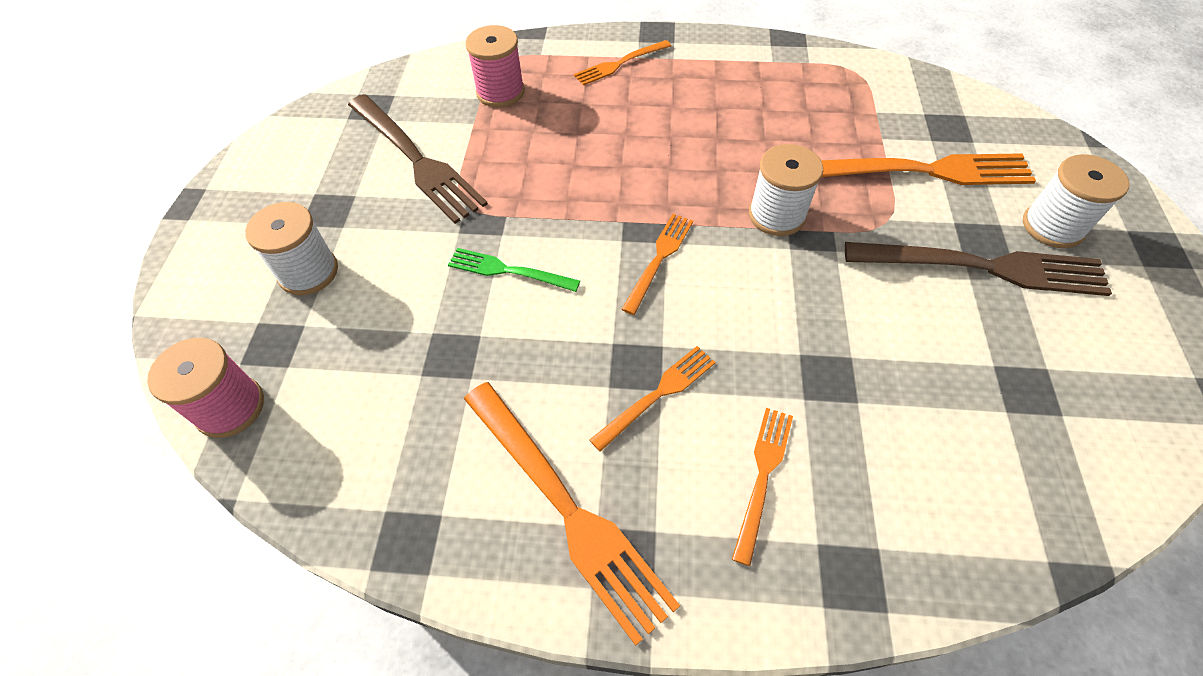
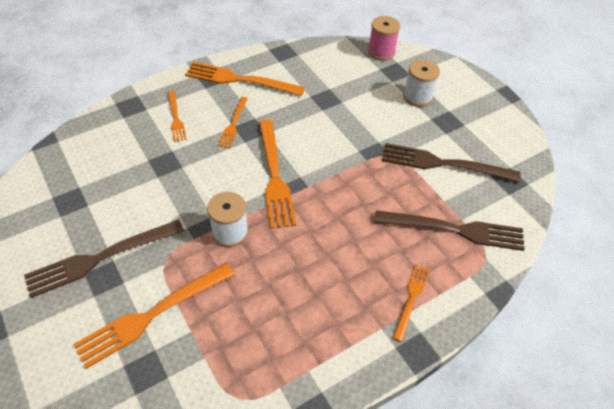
camera: 140 degrees right, 5 degrees down
(500, 92) = (456, 230): pink spool -> brown fork
(507, 270) = (338, 137): green fork -> none
(659, 258) = (275, 177): orange fork -> orange fork, size x1.82
(1052, 226) = (59, 312): white spool -> none

